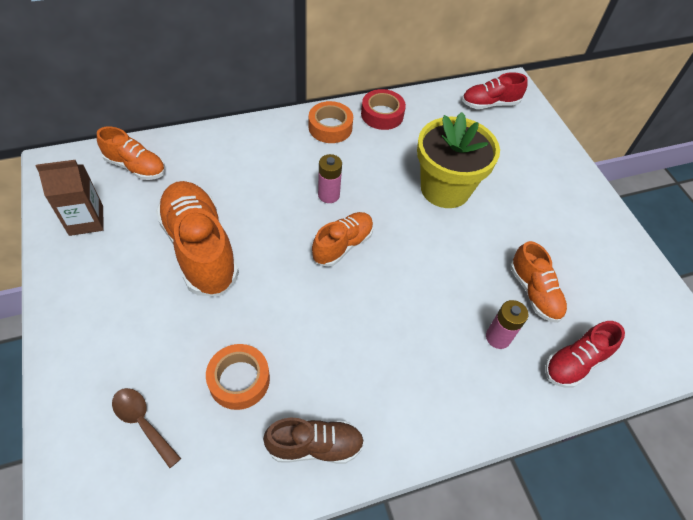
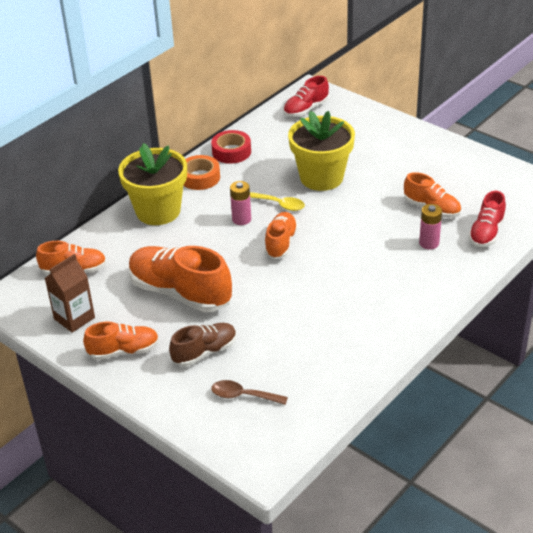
camera: 25 degrees left, 15 degrees down
(90, 286) = (123, 351): none -> orange shoe
(239, 380) = (284, 345): orange tape -> none
(262, 144) = (158, 211): none -> yellow flower pot
(315, 446) = (364, 350): brown shoe -> brown shoe (204, 352)
(378, 198) = (279, 204): none -> yellow spoon

